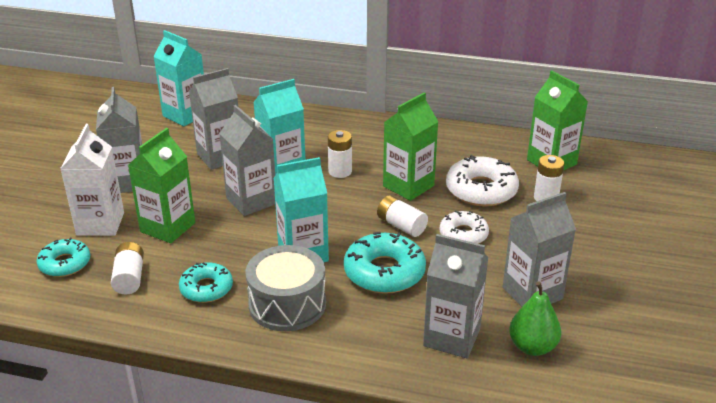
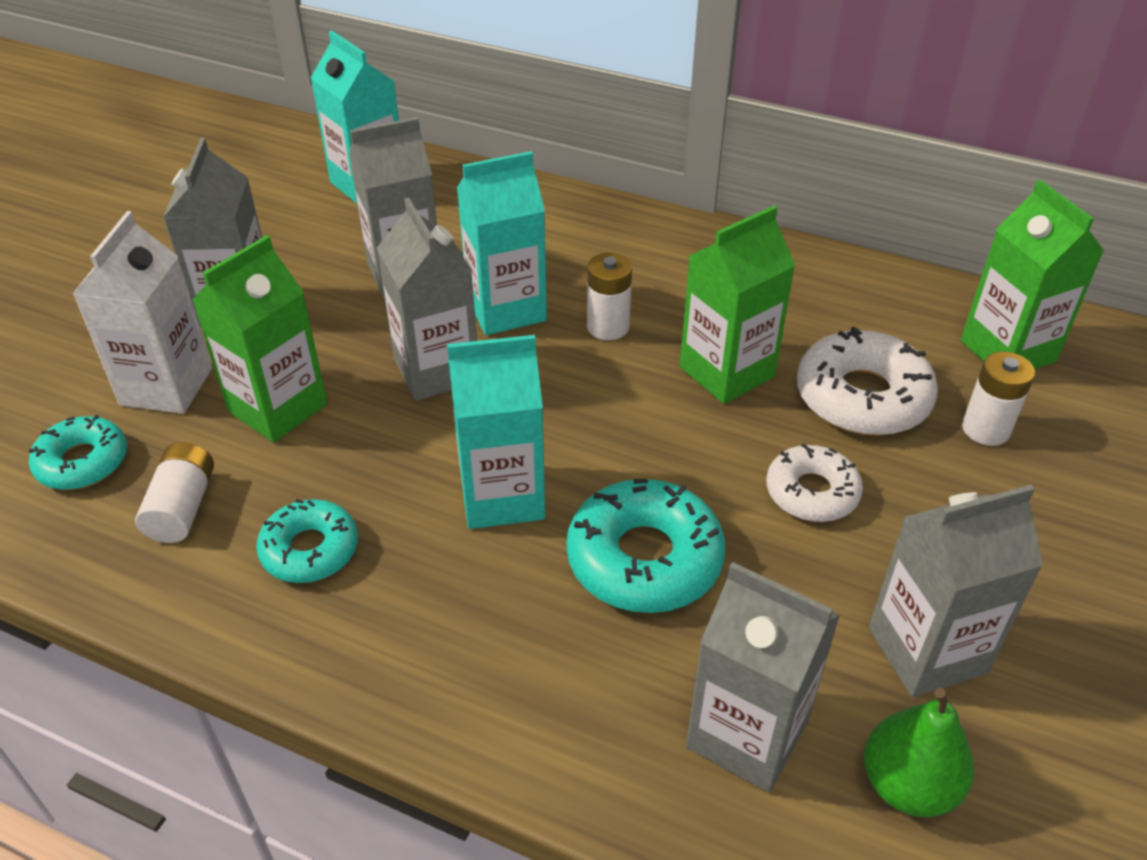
camera: 10 degrees right, 10 degrees up
(287, 304) = (447, 607): grey drum -> none
(401, 225) = (697, 457): white battery -> none

